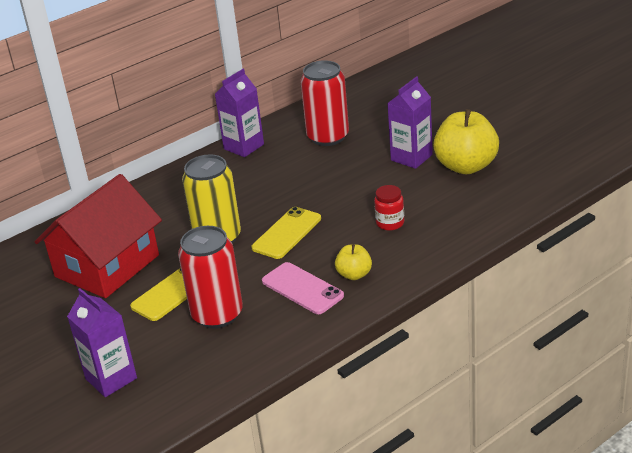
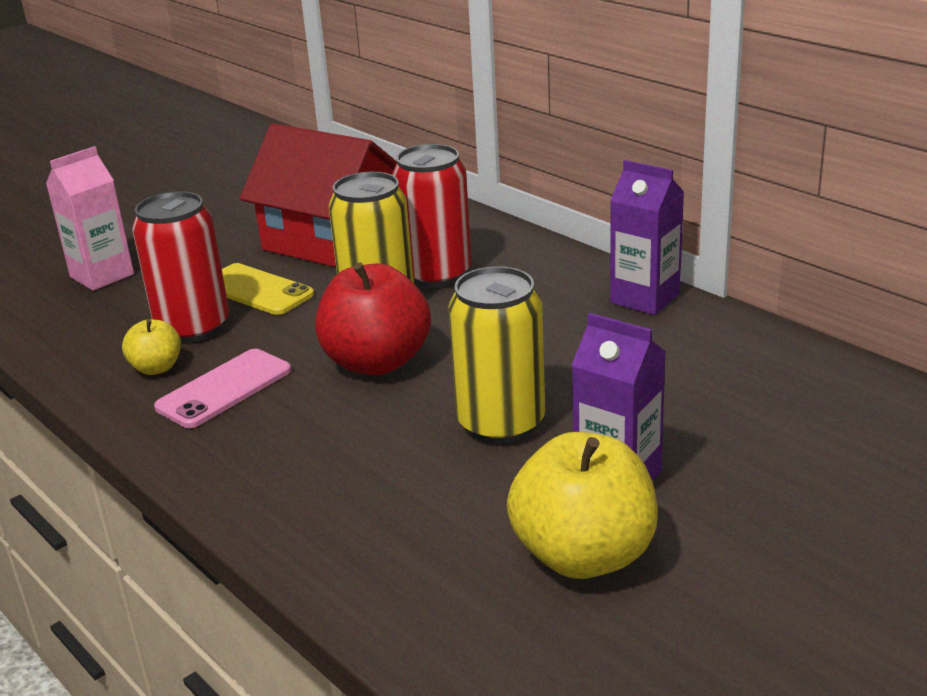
camera: 85 degrees right, 5 degrees down
(111, 378) = (102, 276): purple carton -> pink carton
(287, 233) = (376, 362): yellow phone -> red apple
(328, 137) = (688, 376): red can -> red can (436, 274)
(354, 275) = (242, 434): yellow apple -> yellow apple (156, 368)
(360, 189) = (501, 423): none -> yellow can
(390, 223) = (384, 463): red jar -> none

